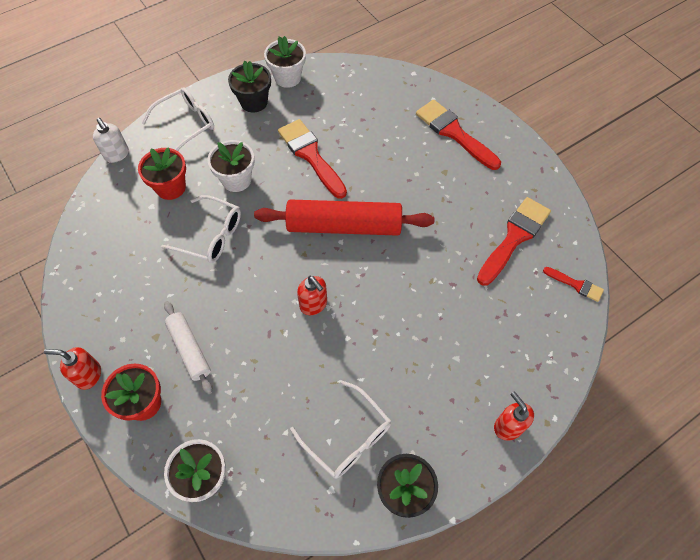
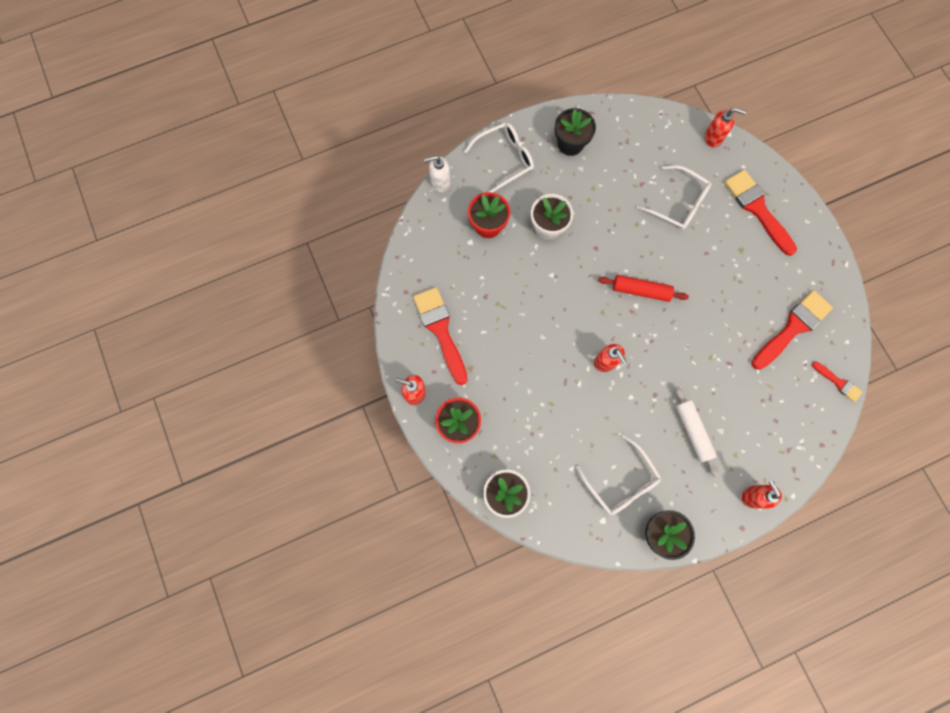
camera: 10 degrees right, 15 degrees up
(117, 154) = (440, 182): white soap dispenser -> white soap dispenser turned 105 degrees clockwise
(189, 349) = (498, 384): white rolling pin -> white rolling pin (693, 431)
(210, 236) = (521, 281): white glasses -> white glasses (678, 204)
(287, 77) = (605, 120): white flower pot -> none
(311, 155) = (618, 212): red brush -> red brush (440, 330)
(344, 226) = (641, 290): red rolling pin -> red rolling pin, size x0.57
(398, 78) = (713, 137): none -> red soap dispenser

